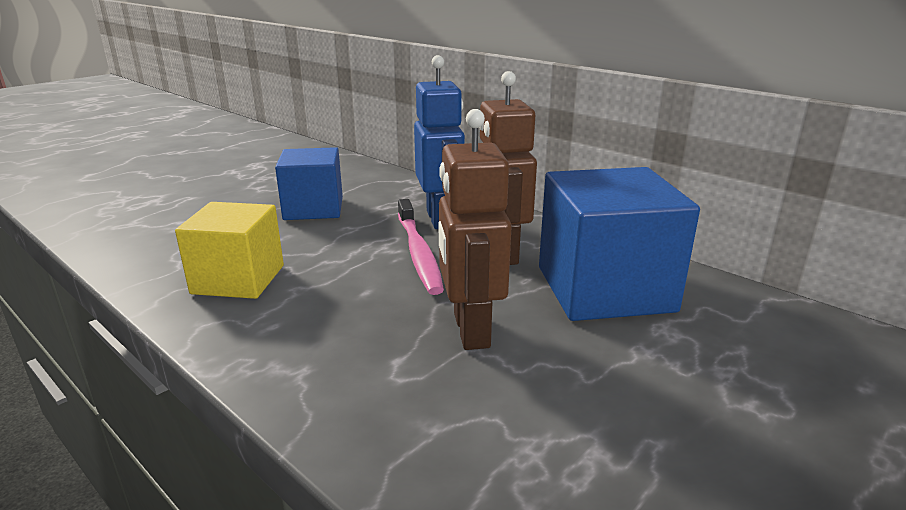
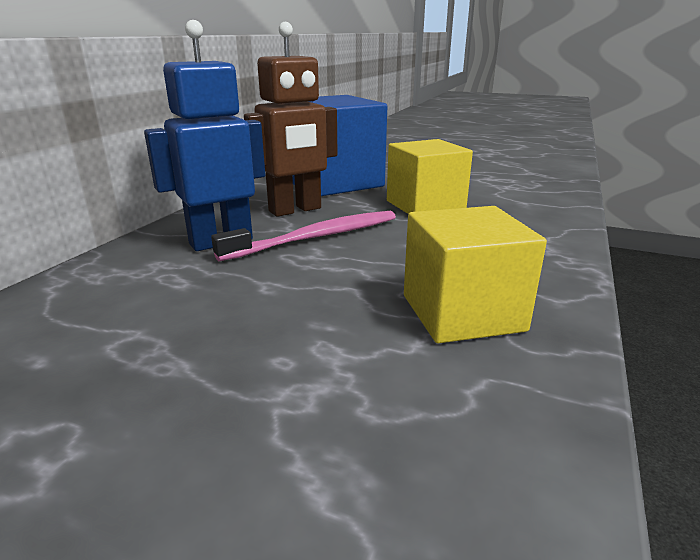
camera: 110 degrees left, 0 degrees up
(313, 208) = (199, 333): blue cube -> none
(470, 330) = (425, 205): brown robot -> yellow cube

